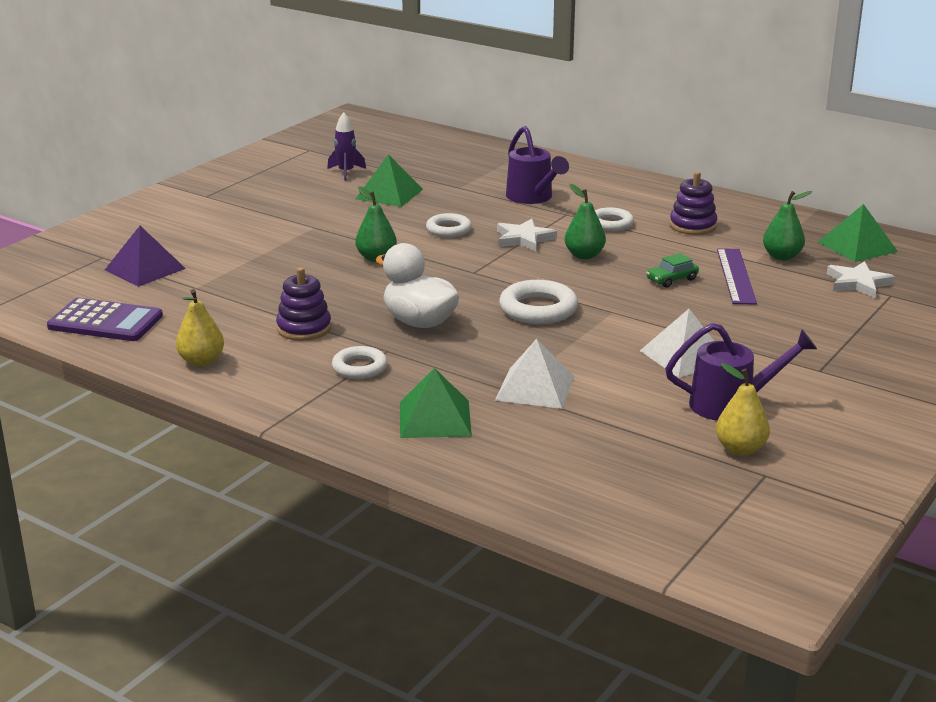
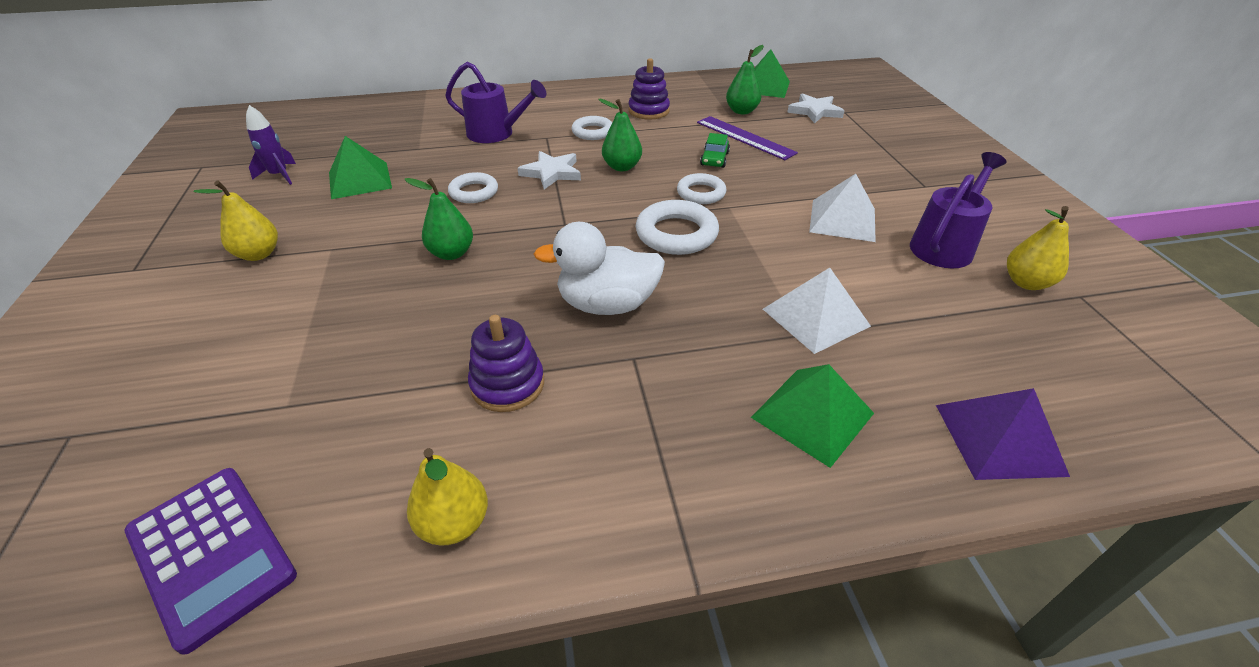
camera: 45 degrees left, 15 degrees up
(105, 322) = (211, 553): purple calculator -> purple calculator turned 75 degrees clockwise
(145, 269) = (169, 418): purple pyramid -> purple pyramid (999, 439)
(274, 214) = (258, 254): none -> yellow pear
(359, 367) = (644, 399): white ring -> white ring (701, 193)

